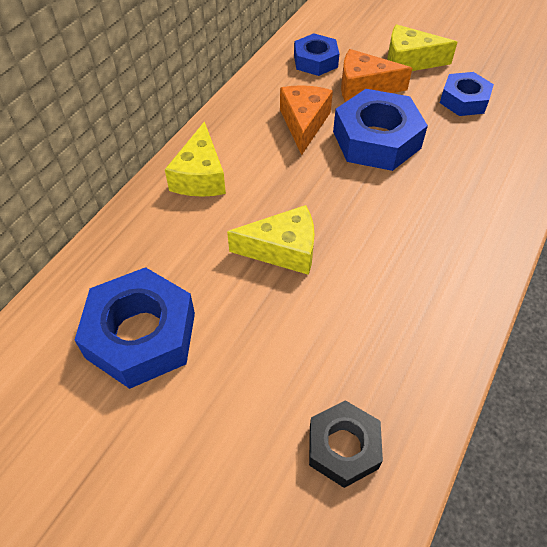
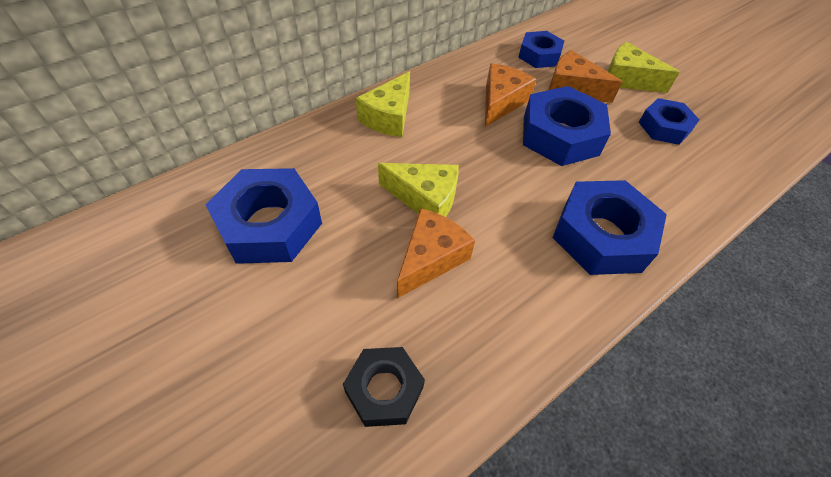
camera: 20 degrees right, 0 degrees up
(319, 307) = (430, 259): none -> orange cheese
(459, 226) = (602, 236): none -> blue nut

